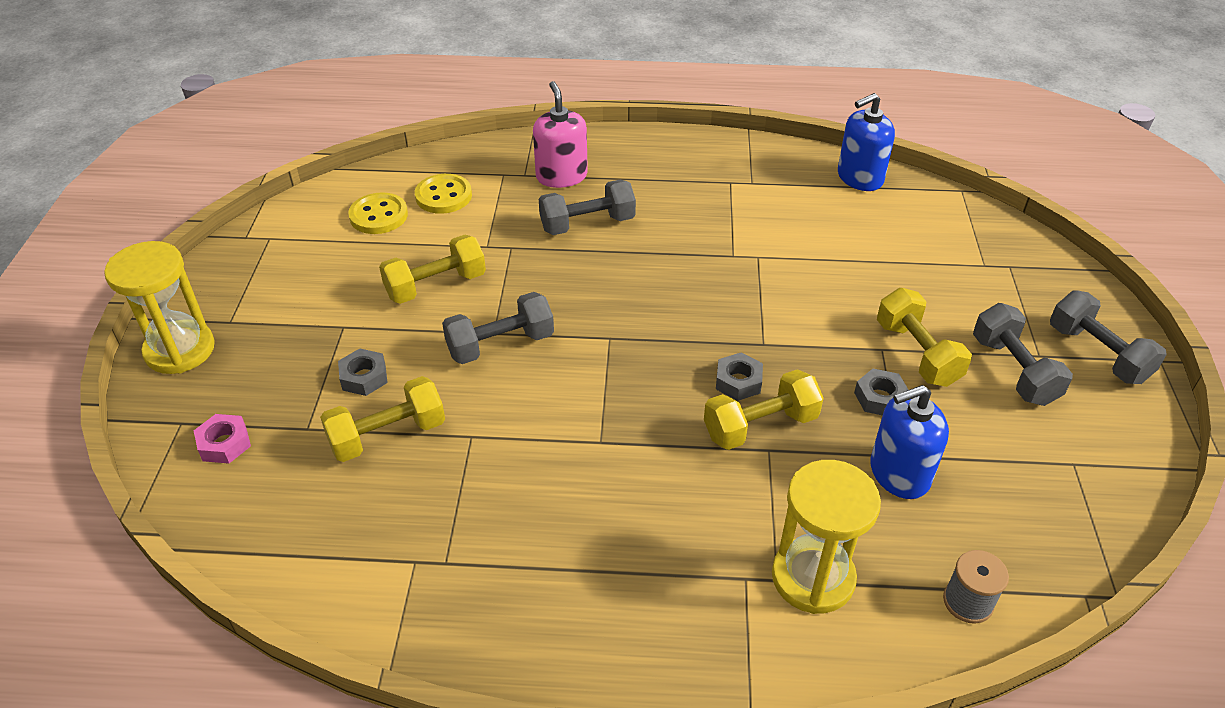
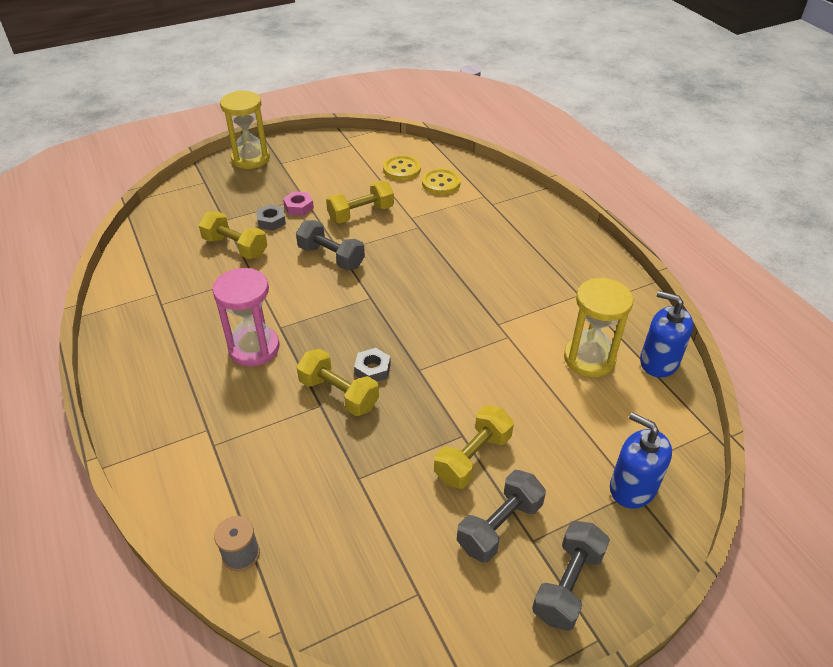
camera: 60 degrees right, 0 degrees up
(224, 444) = (198, 200): pink nut -> pink nut (298, 207)
(436, 286) = (361, 214): yellow dumbbell -> yellow dumbbell turned 60 degrees counterclockwise
(561, 176) = (506, 218): pink soap dispenser -> none
(587, 224) = (468, 247): grey dumbbell -> none
(623, 481) = (254, 348): none -> pink hourglass
(813, 577) = (222, 462): yellow hourglass -> yellow hourglass (589, 358)
(880, 398) = (408, 449): grey nut -> none
(899, 473) = (340, 481): blue soap dispenser -> blue soap dispenser (632, 488)

